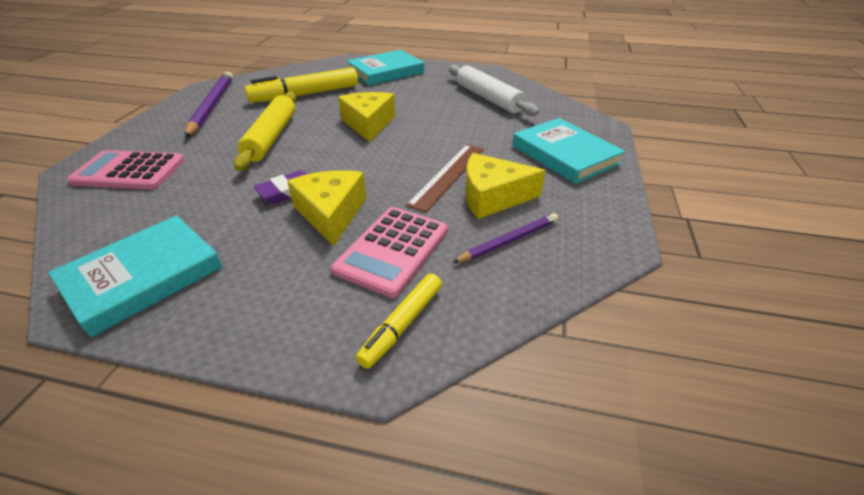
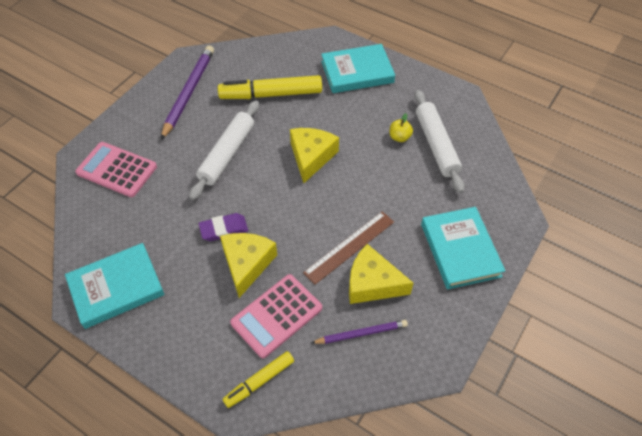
camera: 20 degrees right, 15 degrees up
(271, 137) = (227, 154): yellow rolling pin -> white rolling pin
(450, 99) = (399, 137): none -> yellow apple

